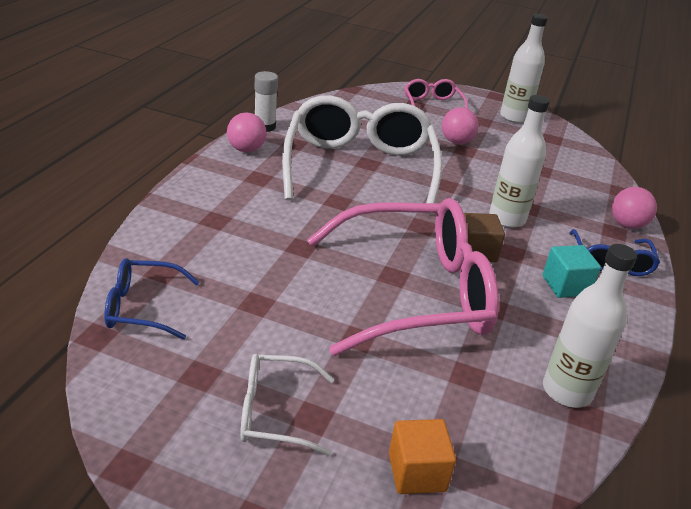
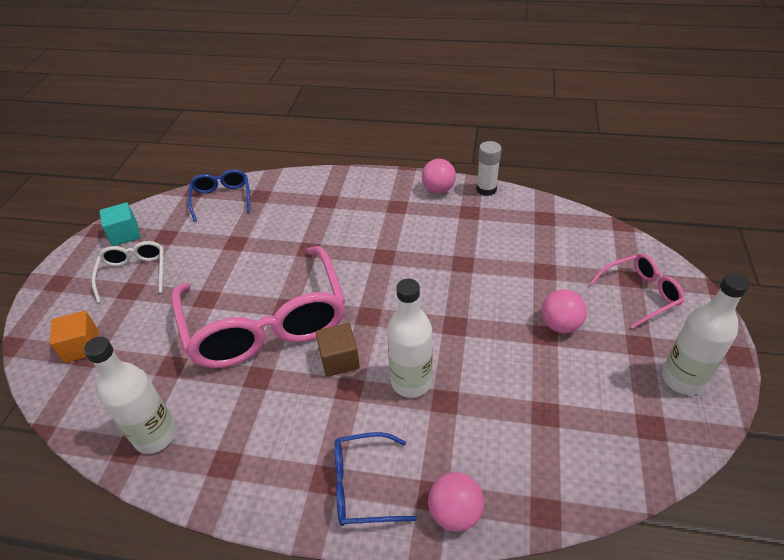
camera: 85 degrees right, 10 degrees up
(359, 167) = (451, 259): white glasses -> none
(565, 285) = (304, 437): turquoise cube -> turquoise cube (125, 234)

